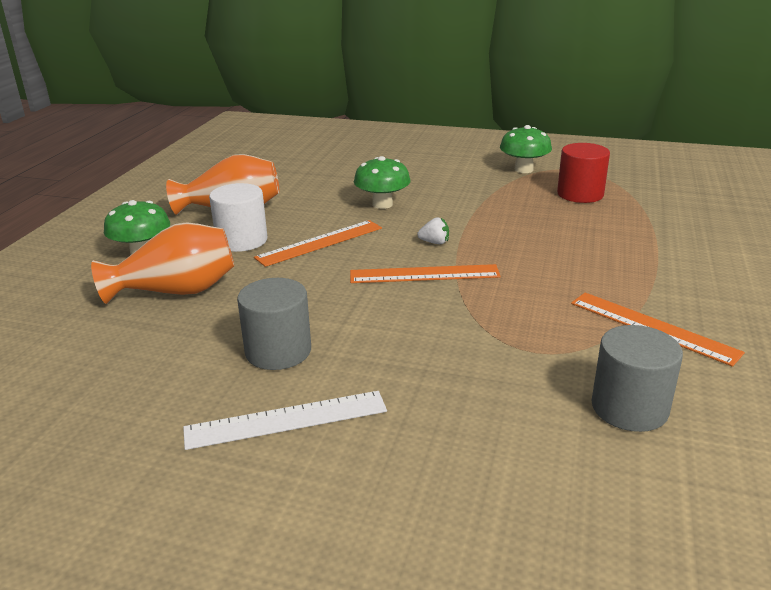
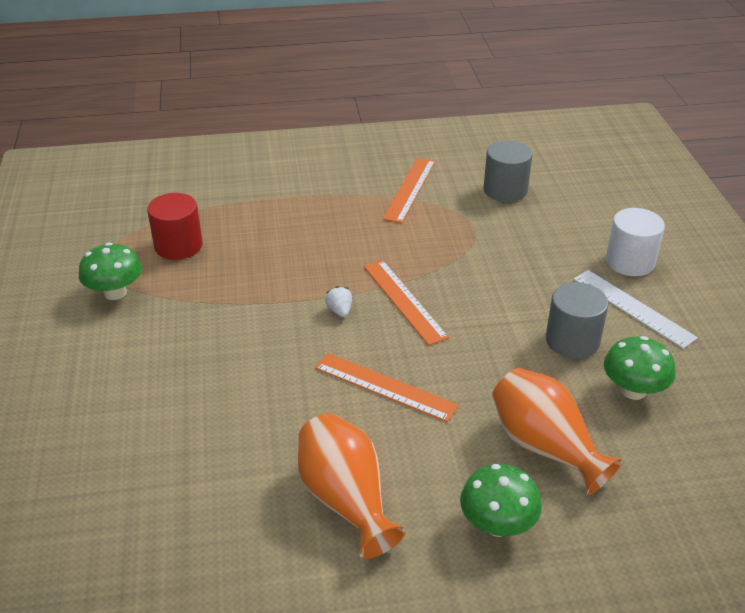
camera: 115 degrees left, 10 degrees up
(242, 240) = (416, 450): white cylinder -> white cylinder (630, 262)
(382, 204) = (264, 373): green mushroom -> green mushroom (633, 390)

